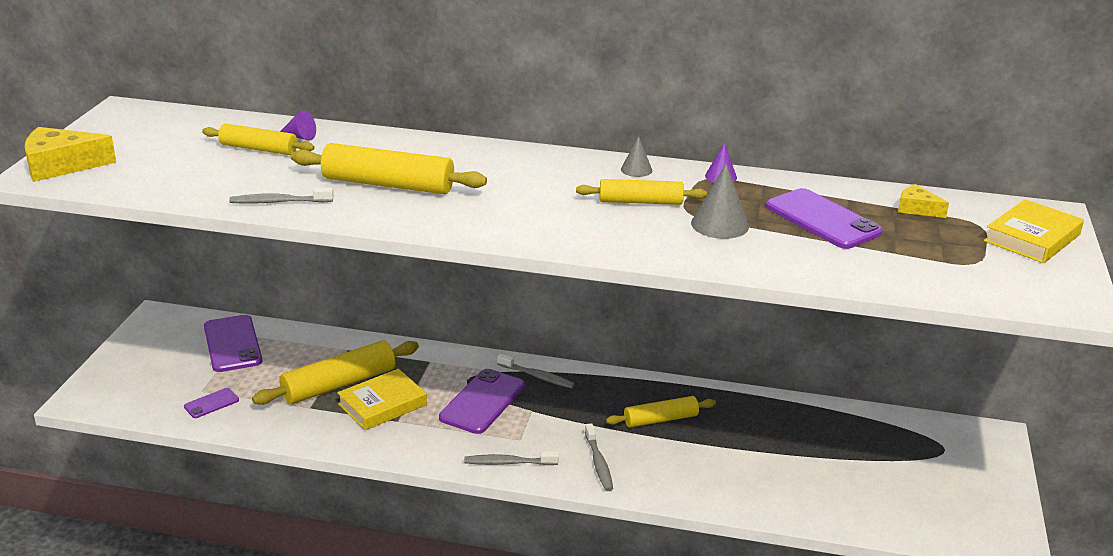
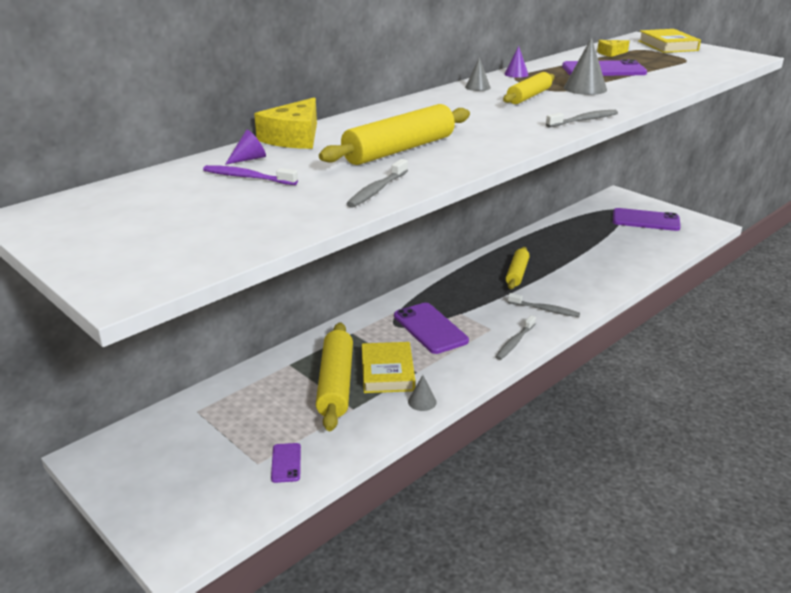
camera: 55 degrees left, 0 degrees up
(61, 166) = (122, 270): yellow cheese -> yellow cheese (294, 138)
(232, 344) = (202, 422): purple phone -> purple phone (645, 220)
(258, 149) = (247, 177): yellow rolling pin -> purple toothbrush
(352, 440) = (422, 401): none -> grey cone
(537, 376) = (422, 297): grey toothbrush -> grey toothbrush (584, 120)

